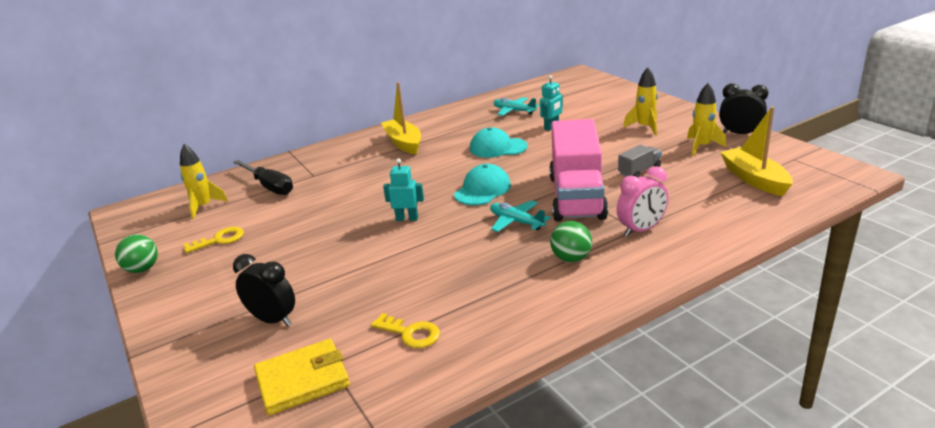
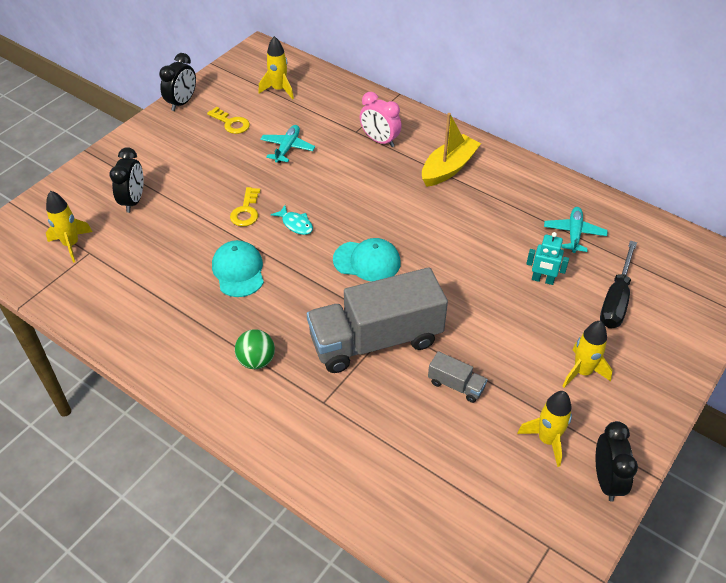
camera: 65 degrees right, 20 degrees up
(142, 269) = (182, 103): green ball -> black clock
(269, 186) = (325, 112): black screwdriver -> black screwdriver (616, 299)
(302, 380) = (71, 244): yellow wallet -> yellow rocket
(407, 218) = (295, 224): turquoise robot -> turquoise fish
(411, 333) = (130, 284): yellow key -> yellow key (246, 211)
(498, 148) = (467, 246): turquoise cap -> turquoise cap (238, 271)
(516, 222) = (311, 304): turquoise plane -> turquoise plane (287, 148)
(576, 197) = (375, 340): pink truck -> grey truck
(641, 230) = (323, 407): pink clock -> pink clock (380, 140)
(754, 179) = (473, 503): yellow boat -> none

